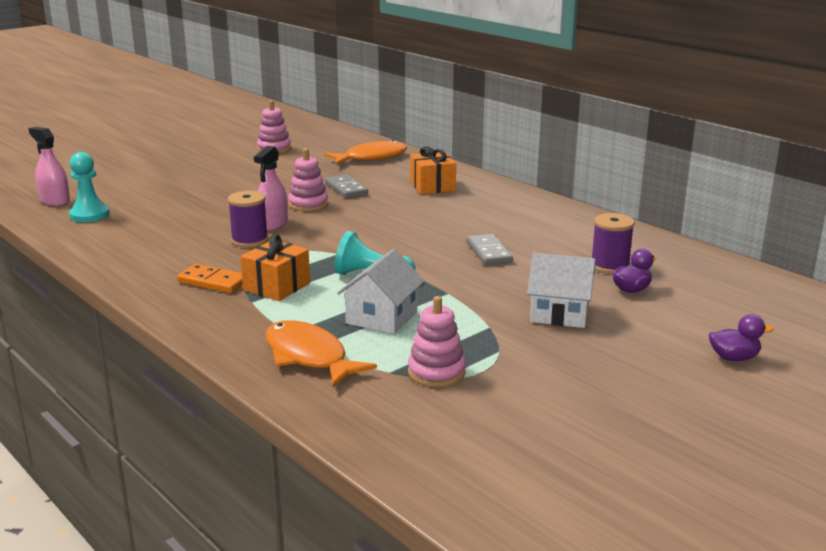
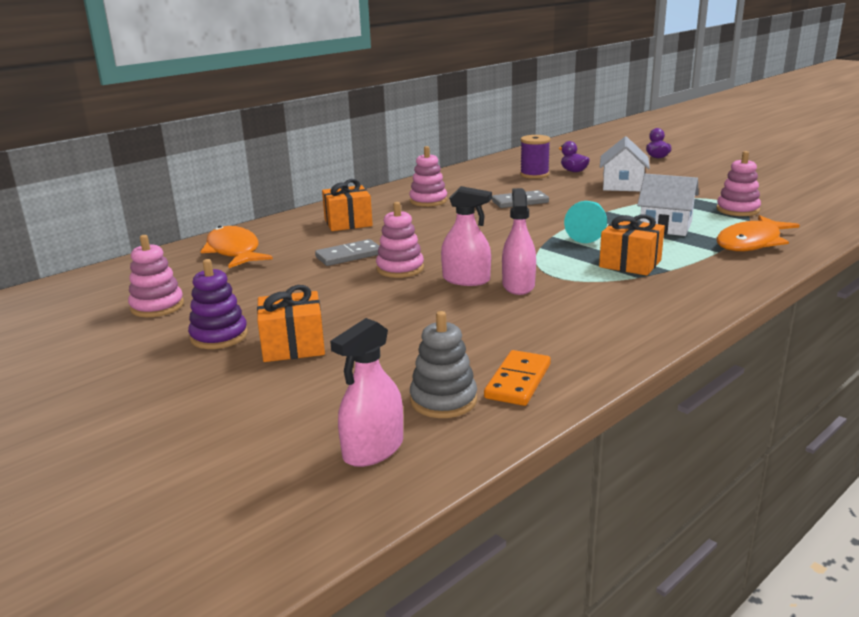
camera: 90 degrees left, 0 degrees up
(89, 215) = (443, 400): turquoise pawn -> grey stacking toy
(191, 181) = (293, 346): none -> orange gift
(213, 282) = (635, 290): orange domino -> orange domino (518, 381)
(218, 165) = (219, 336): none -> purple stacking toy
(249, 240) = (518, 286): purple spool -> pink spray bottle
(497, 214) = (428, 201): none -> pink stacking toy

